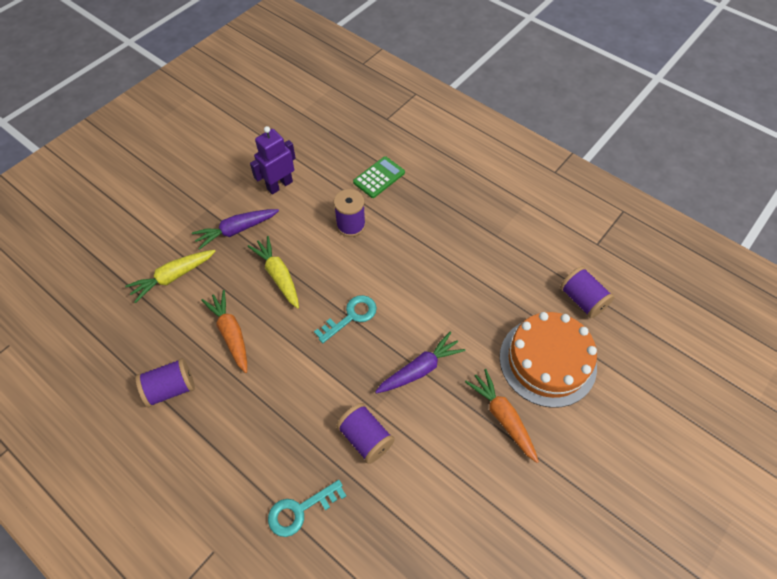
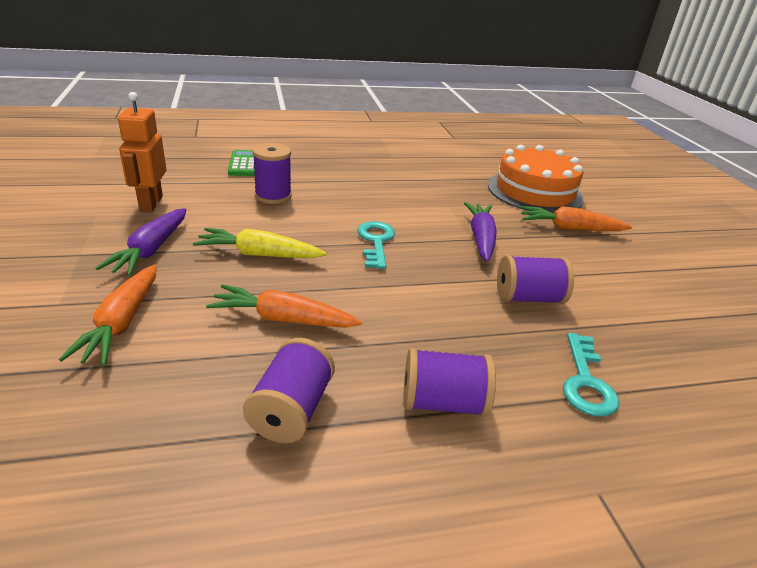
camera: 55 degrees left, 25 degrees down
(173, 277) = (122, 323): yellow carrot -> orange carrot
(279, 185) = (150, 203): purple robot -> orange robot
(582, 300) = (494, 160): purple spool -> purple spool (442, 403)

